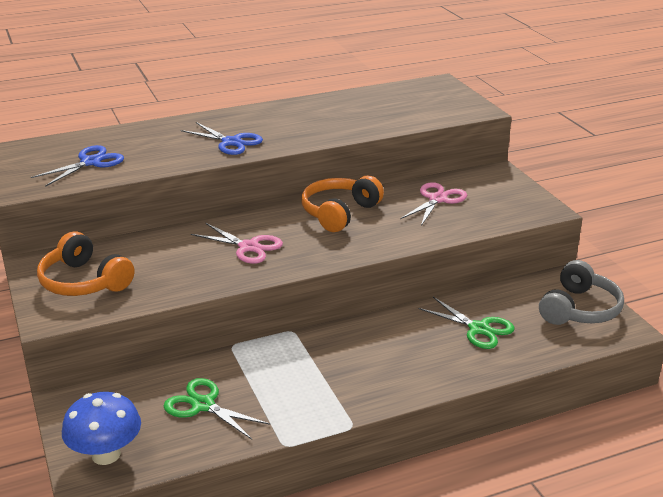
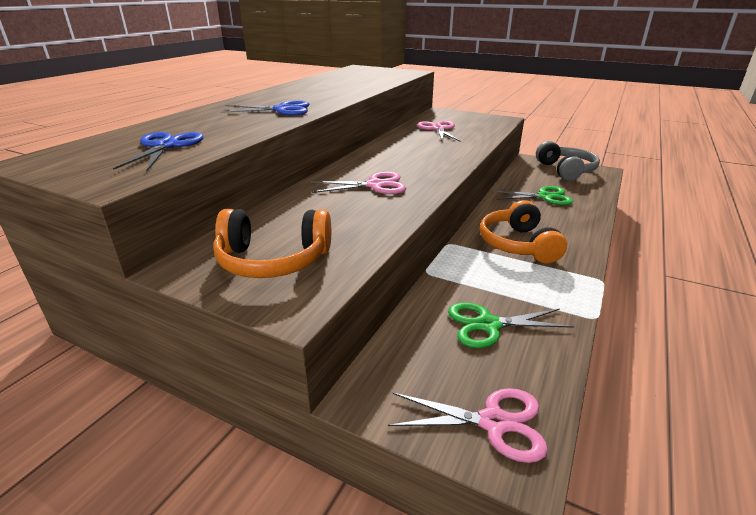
camera: 40 degrees left, 0 degrees up
(106, 454) = (493, 422): blue mushroom -> pink scissors
(339, 213) = (395, 150): orange headphones -> orange headphones (518, 244)

